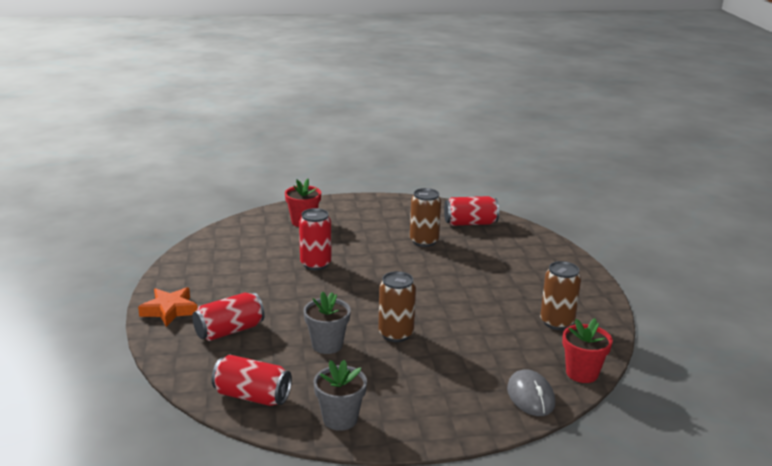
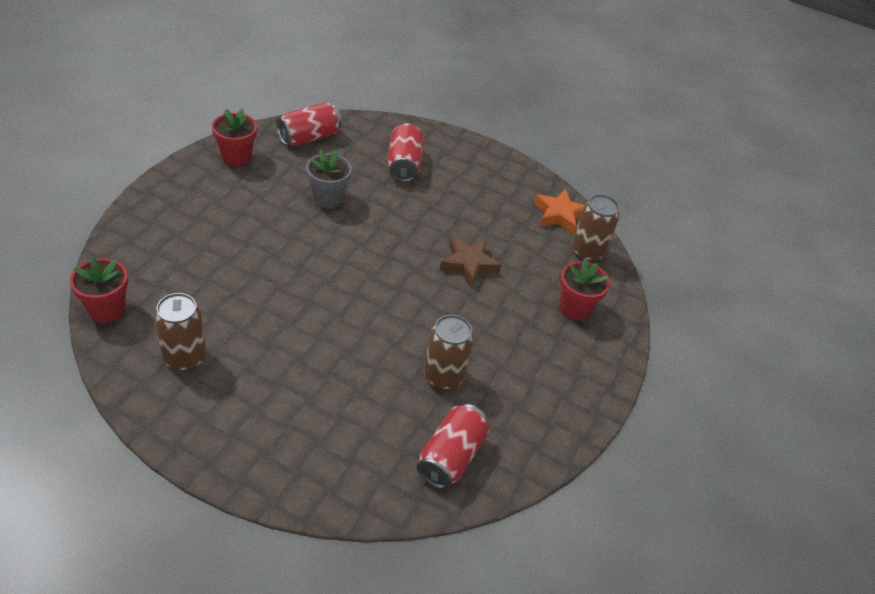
camera: 120 degrees right, 20 degrees up
(170, 310) = (466, 152): orange star -> orange star (559, 215)
(315, 264) = (468, 264): red can -> brown star
(340, 419) = (236, 157): grey flower pot -> red flower pot
(396, 334) = (297, 242): brown can -> brown can (587, 252)
(530, 396) = (129, 257): grey mouse -> none

